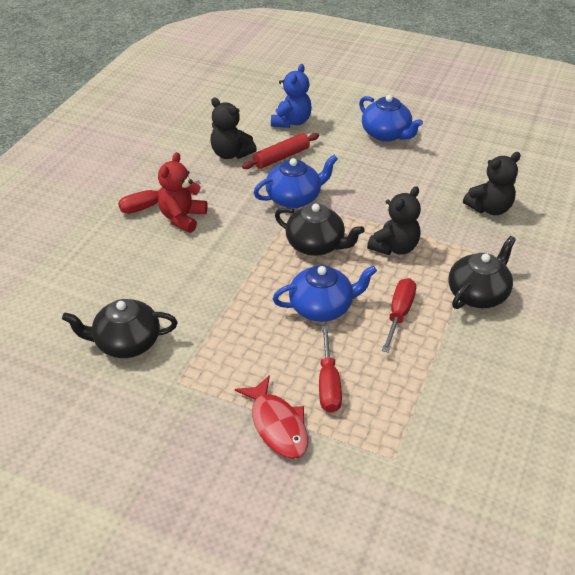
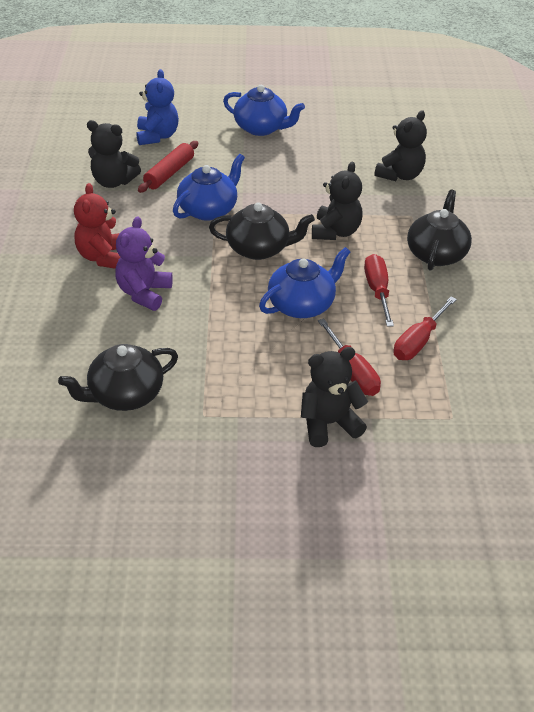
camera: 25 degrees left, 0 degrees up
(151, 205) = (60, 253): red screwdriver -> red screwdriver (418, 341)
(195, 258) = (144, 293): none -> purple teddy bear
(277, 425) = (328, 424): red fish -> black teddy bear

